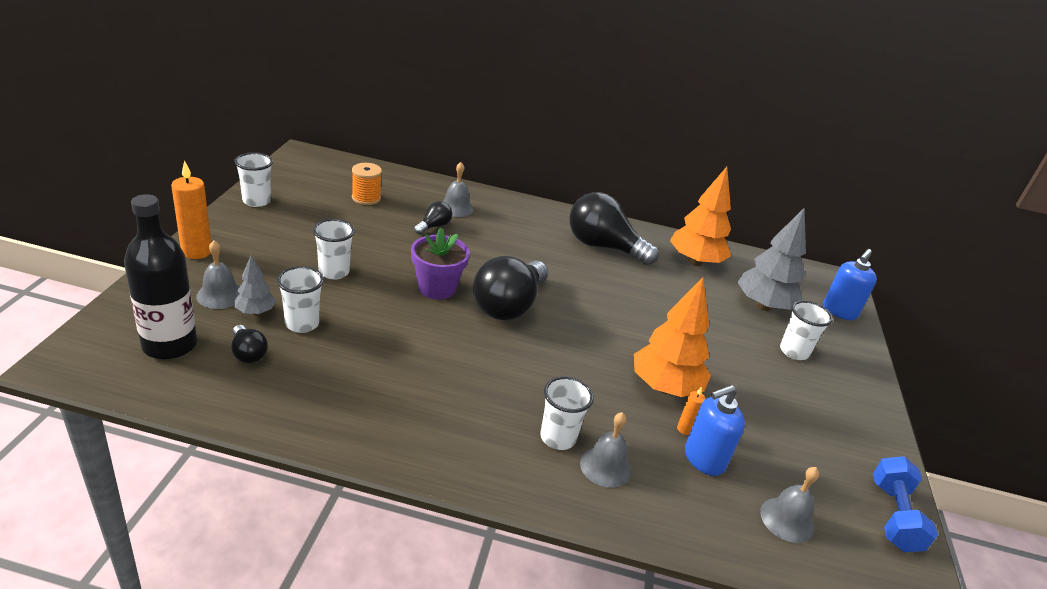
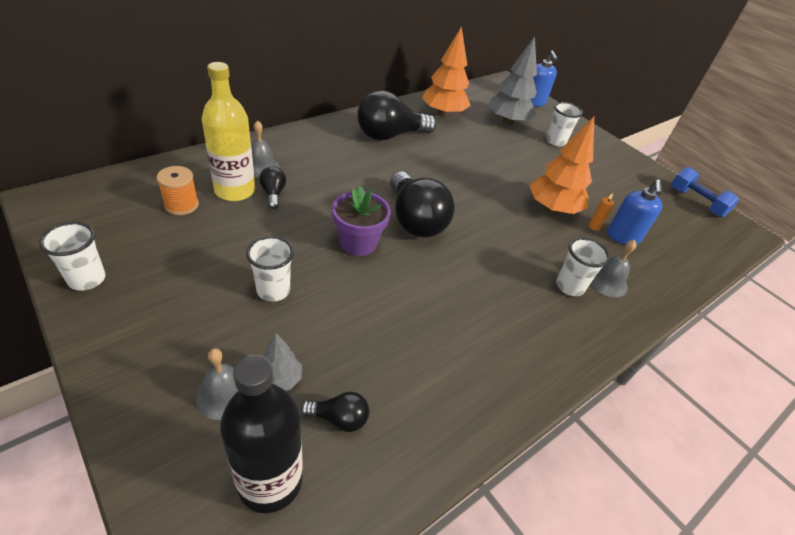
camera: 50 degrees left, 10 degrees up
(196, 252) = (123, 376): orange candle -> none
(302, 324) = (329, 354): white cup -> none
(412, 210) = (235, 191): none -> yellow bottle
(787, 519) = (683, 239): grey bell -> none

